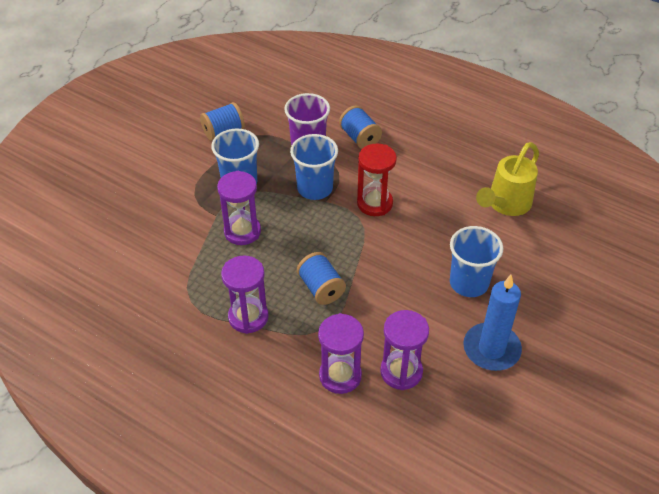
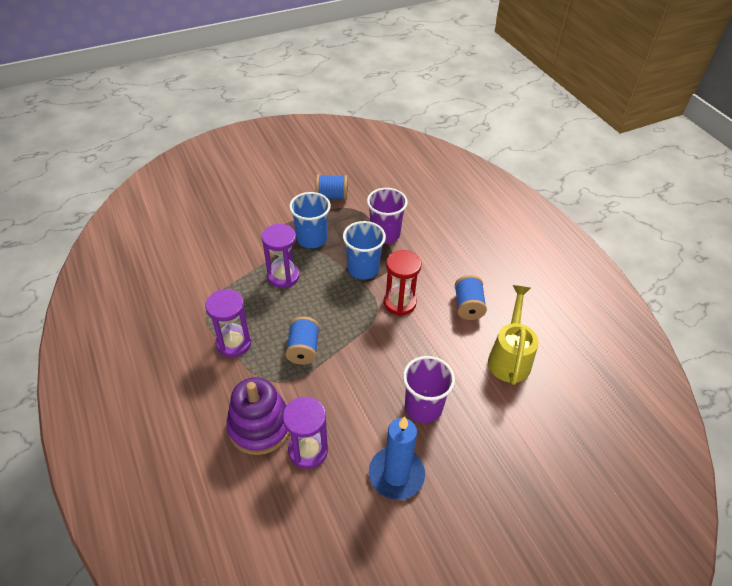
camera: 30 degrees right, 0 degrees up
(340, 376) = (260, 426): purple hourglass -> purple stacking toy
(360, 138) = (430, 245): blue spool -> blue spool (468, 306)
(469, 283) = (423, 407): blue cup -> purple cup
(505, 204) = (509, 357): yellow watering can -> yellow watering can turned 120 degrees clockwise

